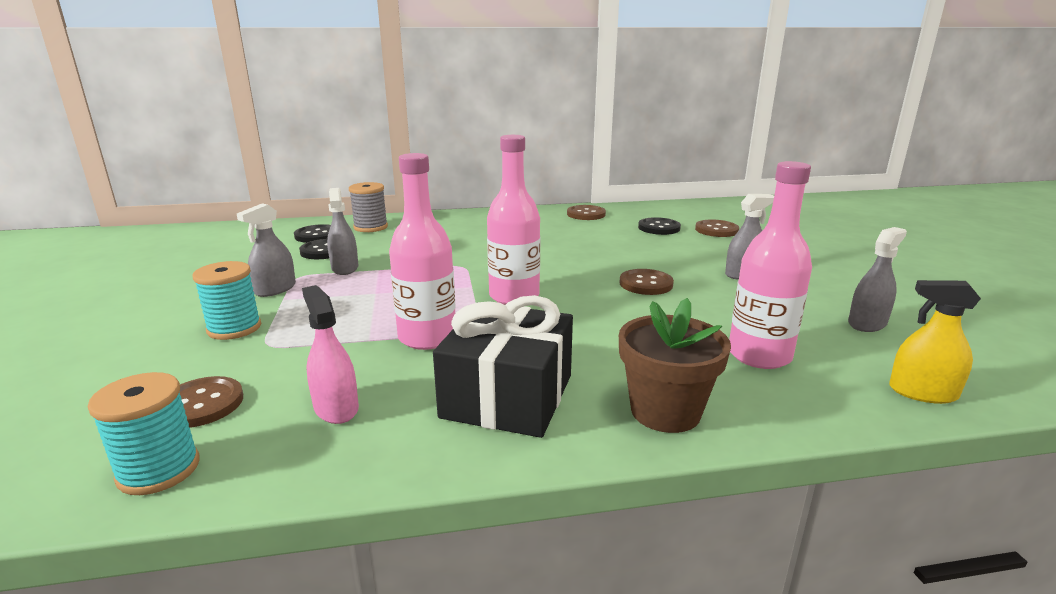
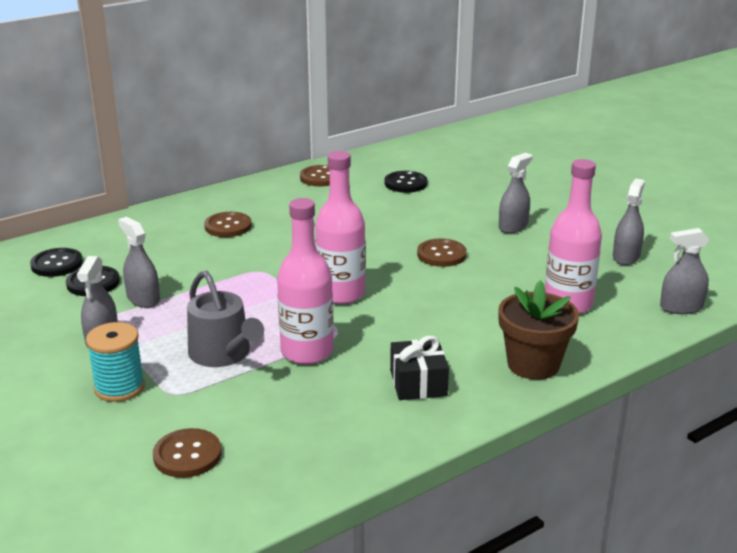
camera: 25 degrees left, 5 degrees up
(159, 470) = (224, 505): turquoise spool -> none
(336, 408) = (300, 427): pink spray bottle -> none
(352, 322) = (223, 354): none -> grey watering can
(370, 227) = (105, 240): grey spool -> none
(507, 396) = (418, 383): black gift -> black gift, size x0.59
(716, 230) = (459, 176): brown button -> brown button (228, 226)
(922, 393) = (681, 307): yellow spray bottle -> grey spray bottle

